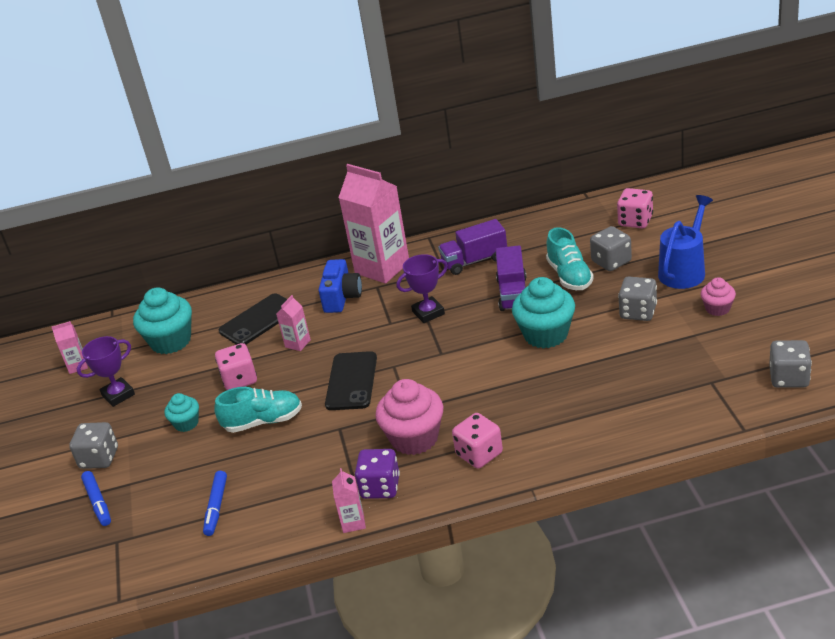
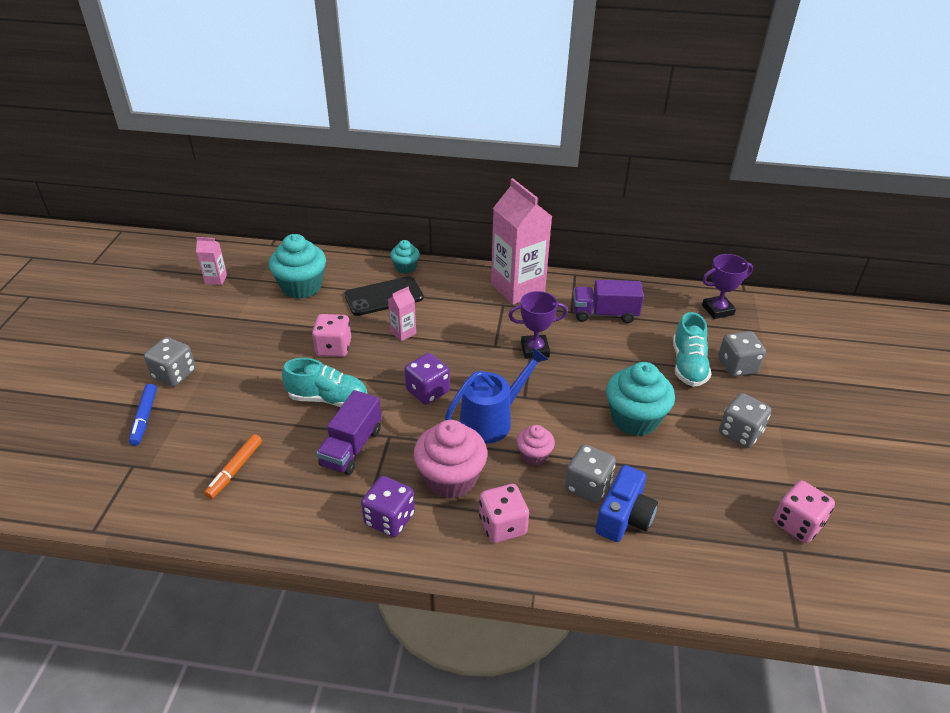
camera: 15 degrees right, 5 degrees up
(118, 395) = (228, 320): purple trophy -> purple trophy (717, 310)
(186, 423) = (264, 371): turquoise cupcake -> turquoise cupcake (405, 267)
(216, 507) = (235, 470): blue marker -> orange marker
(342, 297) = (466, 303): blue camera -> blue camera (624, 517)
(351, 381) = (427, 391): black phone -> purple dice
(353, 522) = (342, 547): pink carton -> none
(513, 293) = (624, 362): purple truck -> purple truck (351, 447)
(635, 221) = (781, 332): pink dice -> pink dice (797, 524)
(684, 270) = (809, 405): blue watering can -> blue watering can (492, 420)
(717, 308) = (827, 464): pink cupcake -> pink cupcake (534, 455)
(789, 378) = (875, 584): grey dice -> grey dice (588, 486)

